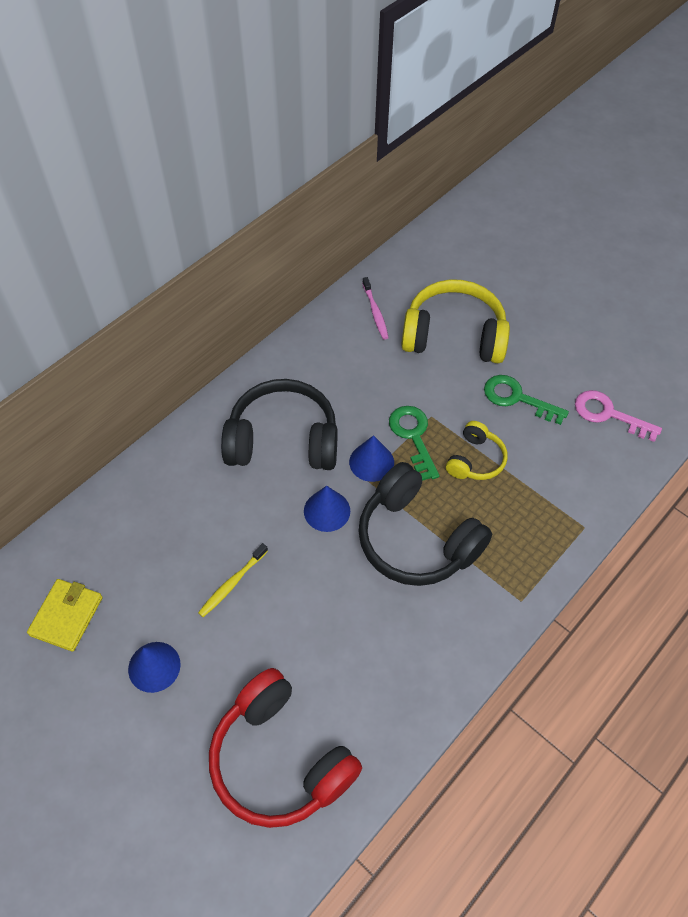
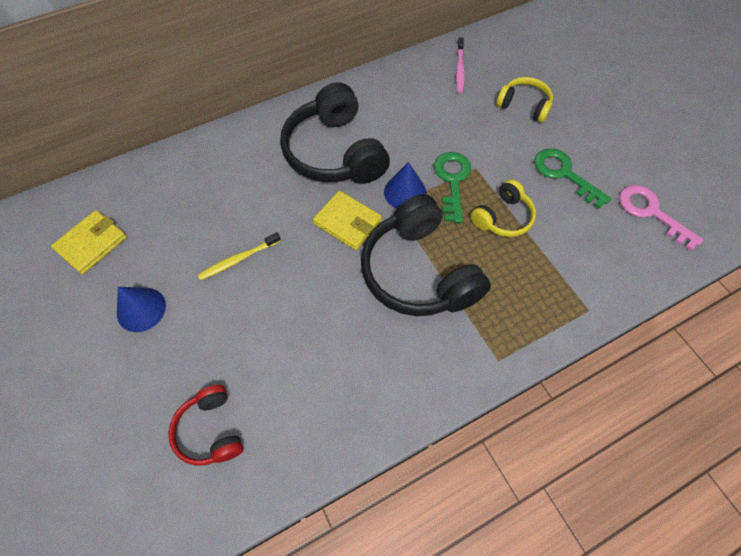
camera: 20 degrees right, 5 degrees up
(280, 759) = (210, 430): red headphones -> red headphones, size x0.53
(283, 440) = (335, 152): black headphones -> black headphones turned 135 degrees counterclockwise
(327, 511) = (347, 222): blue cone -> yellow wallet
(454, 335) = (524, 105): yellow headphones -> yellow headphones, size x0.53

